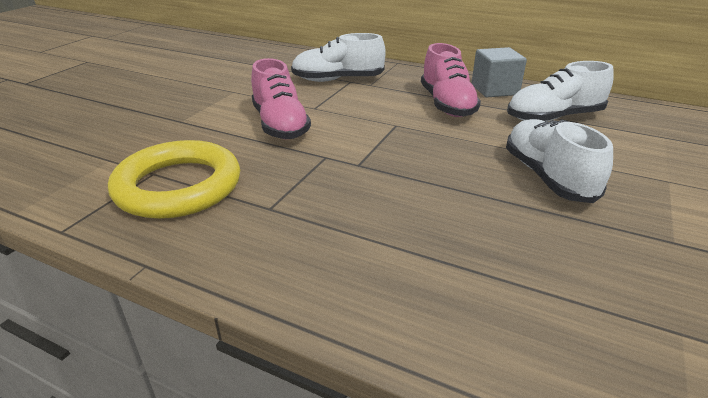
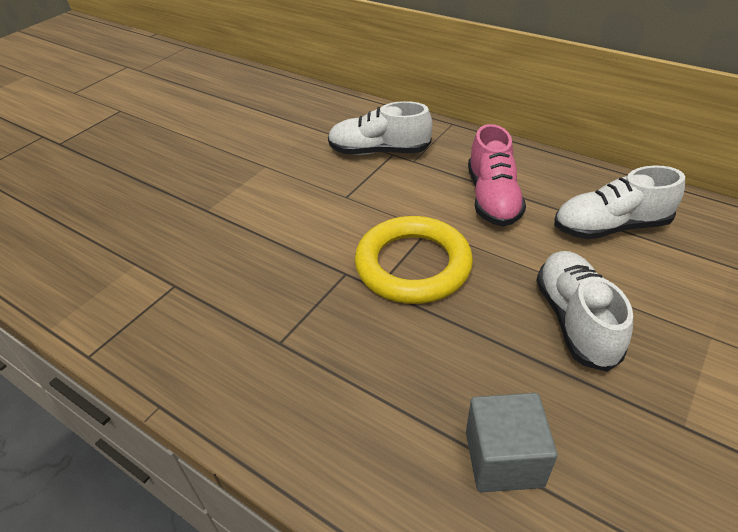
camera: 10 degrees right, 10 degrees up
(178, 186) = (196, 305): yellow ring -> yellow ring (413, 265)
(280, 125) = (306, 222): pink shoe -> none
(494, 90) = (554, 176): grey cube -> grey cube (503, 459)

